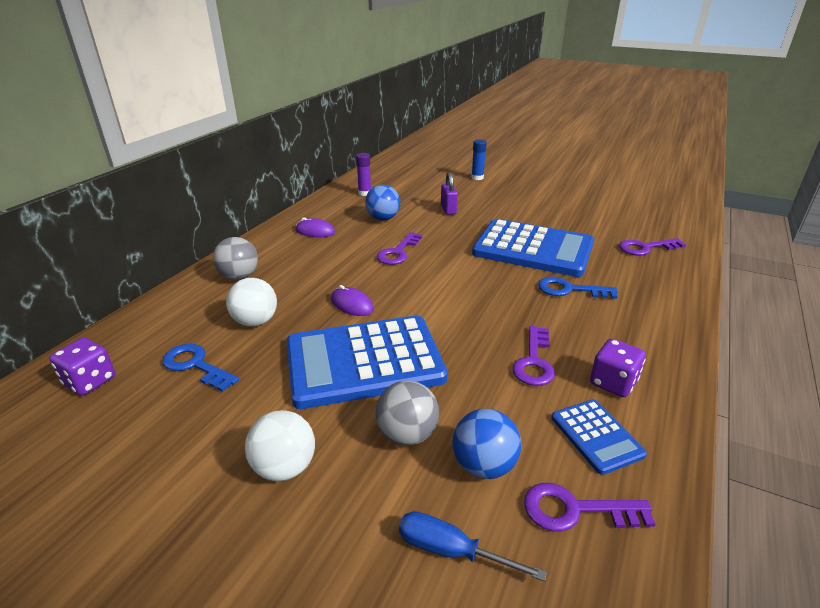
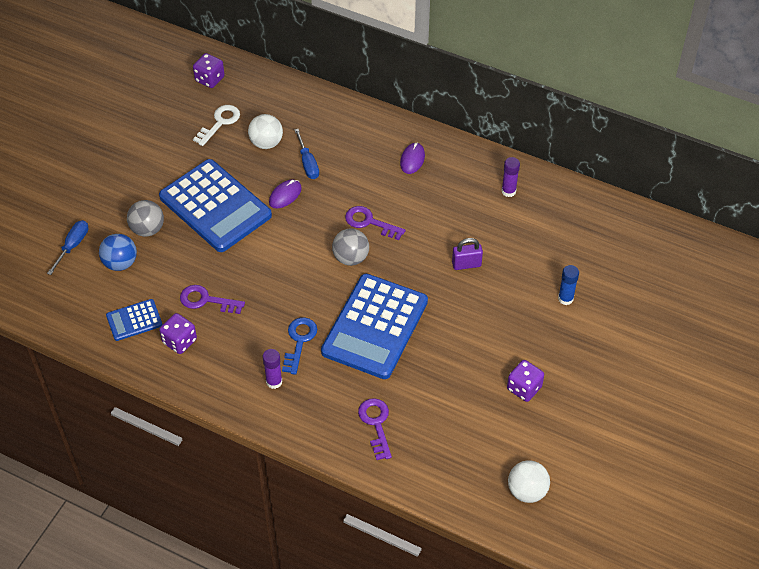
camera: 90 degrees right, 20 degrees up
(195, 365) = (220, 123): blue key -> white key
(239, 276) = (330, 122): grey ball -> grey ball (351, 258)
(285, 467) = (131, 178): white ball -> white ball (527, 491)
(303, 290) = (308, 164): none -> blue screwdriver
(364, 362) = (215, 206): blue calculator -> blue calculator turned 150 degrees clockwise
(383, 218) = (442, 209): blue ball -> none
(569, 192) = (524, 388): none -> purple dice
(575, 510) = (86, 299): purple key -> none
(633, 304) = (274, 382): none -> purple glue stick

